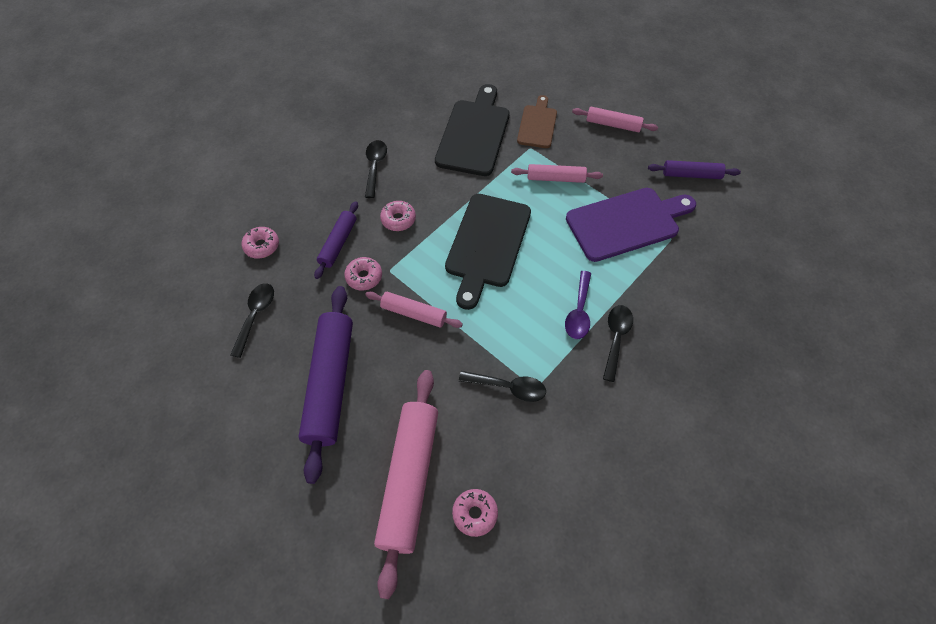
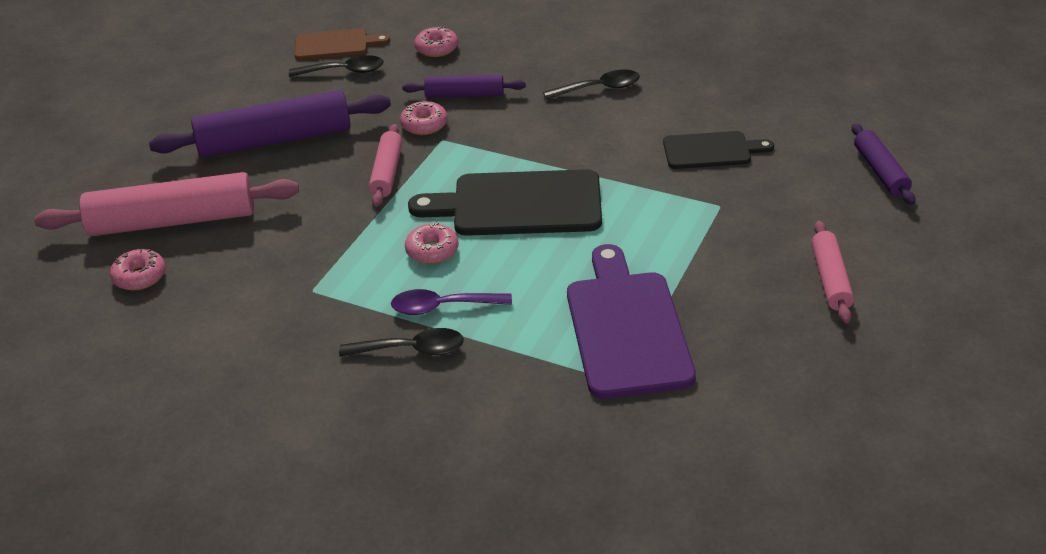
camera: 75 degrees right, 20 degrees down
(398, 219) = (523, 127): pink donut -> pink donut (432, 250)
(474, 134) = (711, 151): black cutting board -> black cutting board, size x0.59
(508, 387) = (306, 268): black spoon -> none
(537, 124) = (772, 203): brown cutting board -> brown cutting board (335, 45)
(555, 178) = (674, 241): pink rolling pin -> none
(627, 223) = (627, 328): purple cutting board -> purple cutting board turned 150 degrees counterclockwise
(691, 175) = (776, 387): purple rolling pin -> purple rolling pin (880, 171)

